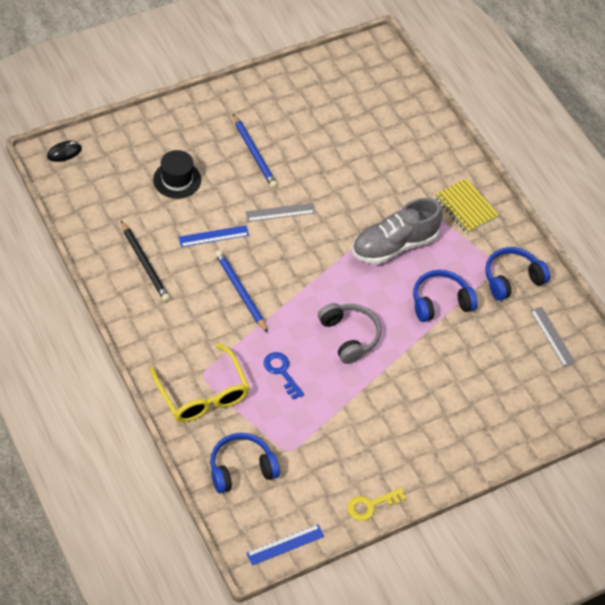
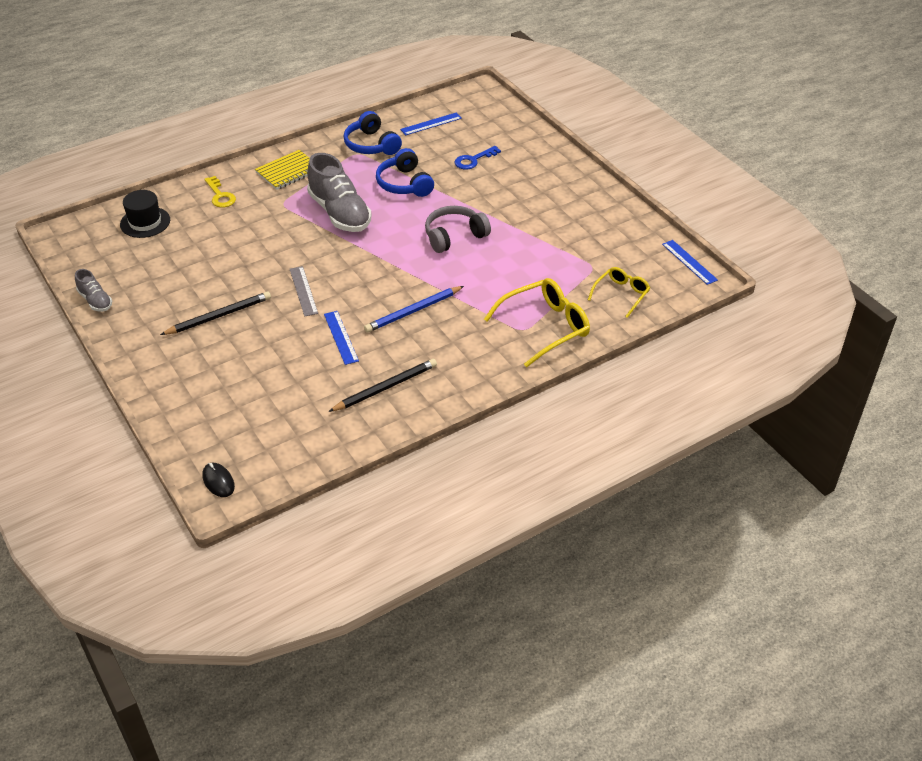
camera: 90 degrees left, 10 degrees down
(177, 180) = (260, 374): black hat -> black hat (145, 222)
(241, 468) = (621, 294): blue headphones -> yellow glasses
(254, 153) = (219, 316): blue pencil -> black pencil
(281, 372) = (505, 276): blue key -> blue key (473, 160)
(285, 73) = (95, 301): none -> grey shoe
(371, 505) = (631, 215): yellow key -> yellow key (220, 195)
(552, 336) = (431, 124): grey ruler -> blue ruler

